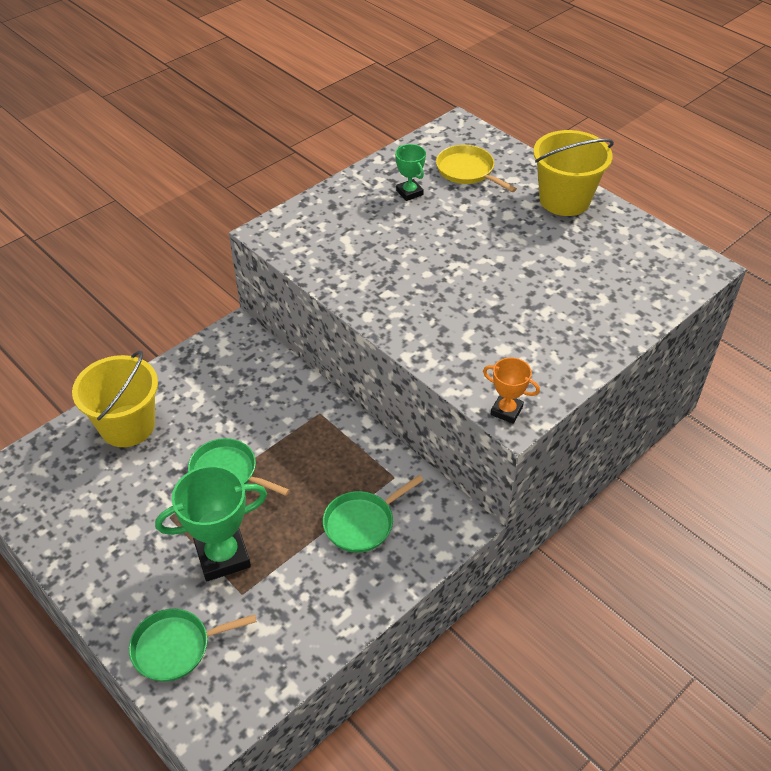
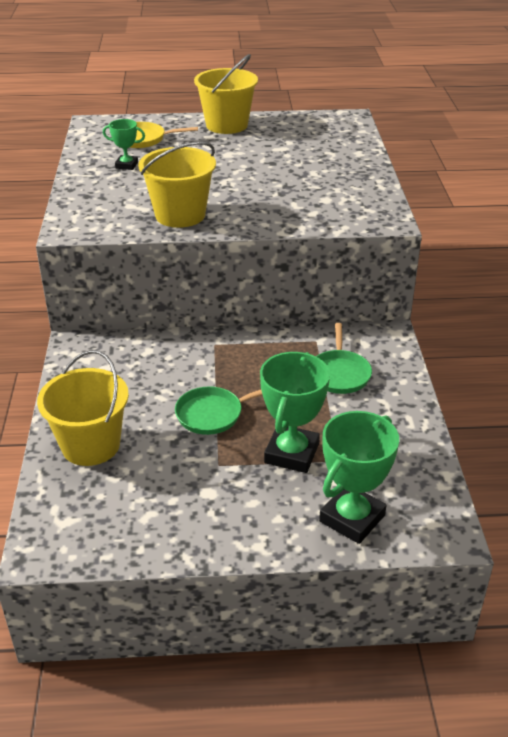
camera: 50 degrees left, 10 degrees down
(176, 647) = (352, 518): green pan -> green trophy
(363, 276) = (180, 215): none -> yellow bucket
(506, 411) = (380, 221): orange trophy -> none

